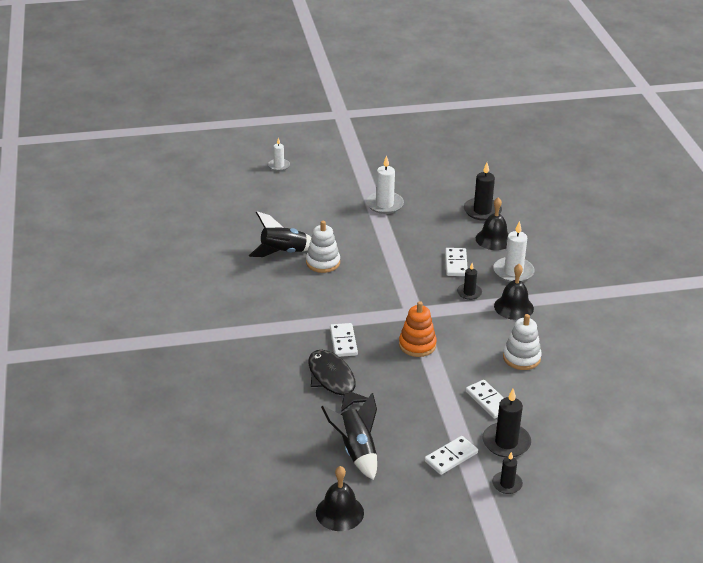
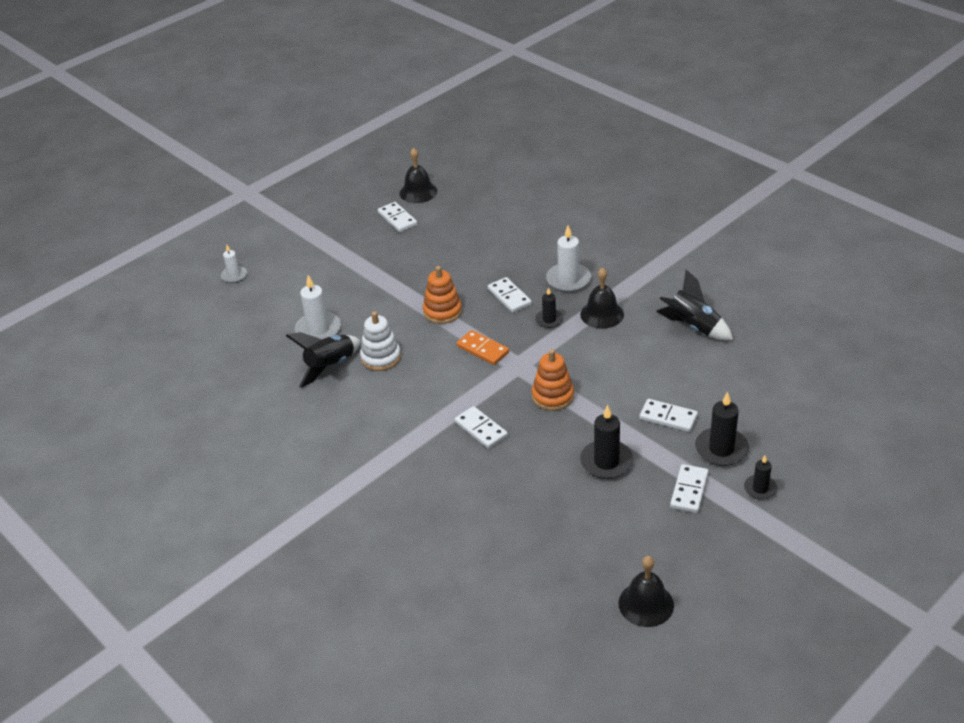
camera: 30 degrees left, 5 degrees up
(333, 380) = (510, 474): black fish -> none
(356, 451) = (600, 533): black rocket -> black rocket (693, 327)
(384, 204) = (383, 268): white candle -> white candle (318, 329)
(397, 252) = (442, 311): none -> orange stacking toy
(399, 290) = (483, 349): none -> orange domino
(429, 175) = (397, 219): none -> white domino
(482, 211) = (482, 232): black candle -> black candle (606, 462)
(493, 239) = (520, 256): black bell -> black bell (418, 192)
(521, 358) = (656, 360): white stacking toy -> none

